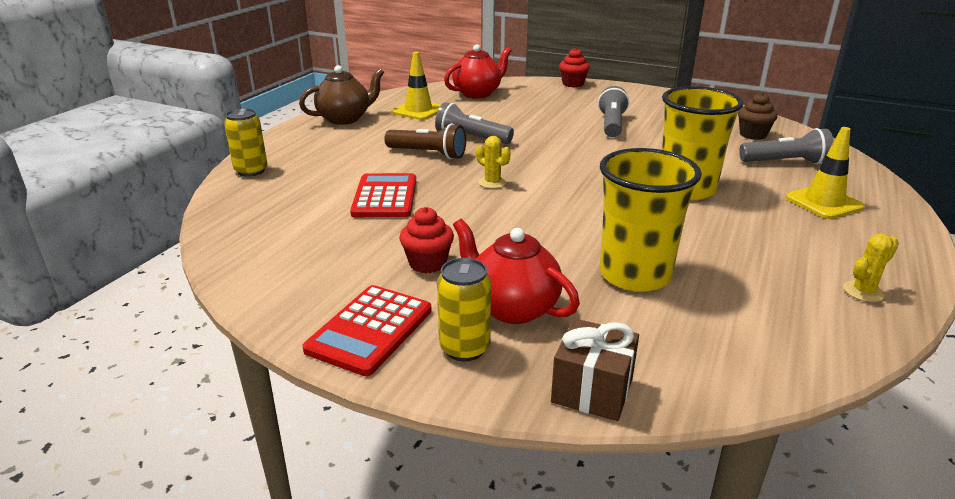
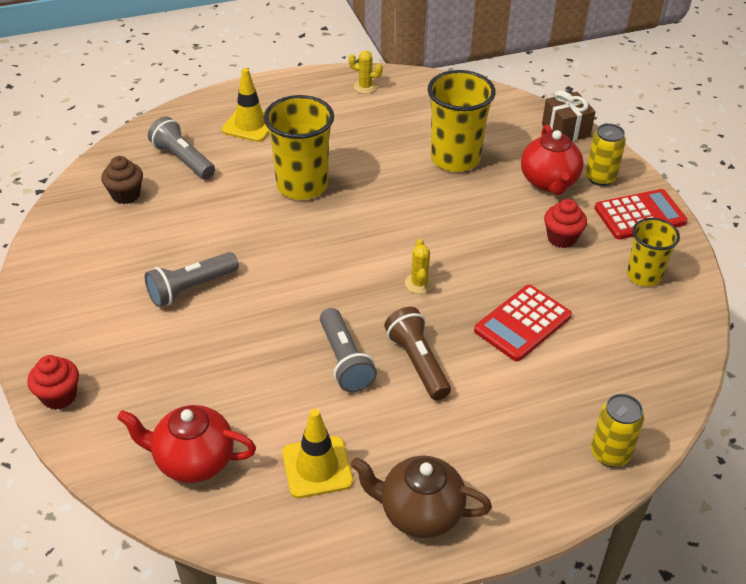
camera: 135 degrees left, 15 degrees up
(312, 274) = (643, 275): none -> yellow cup

